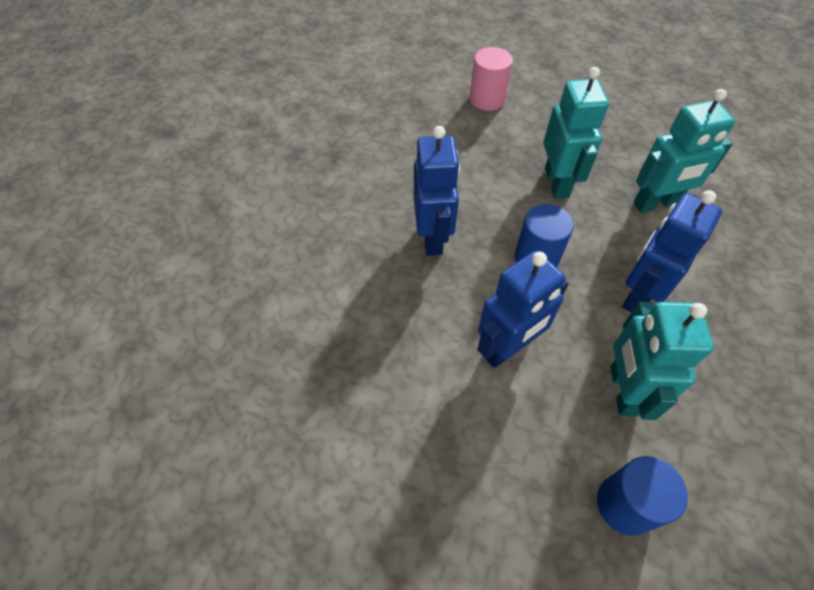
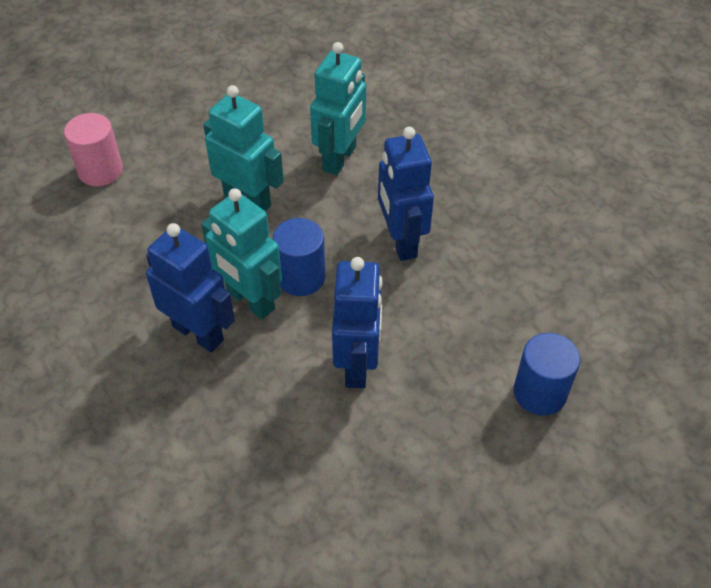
camera: 50 degrees left, 5 degrees down
(623, 390) = (462, 320): turquoise robot -> turquoise robot (250, 301)

